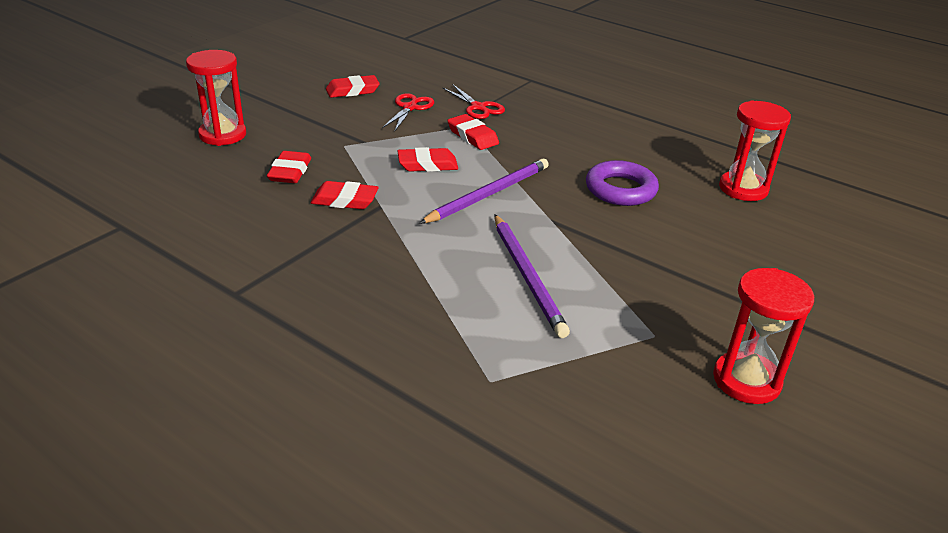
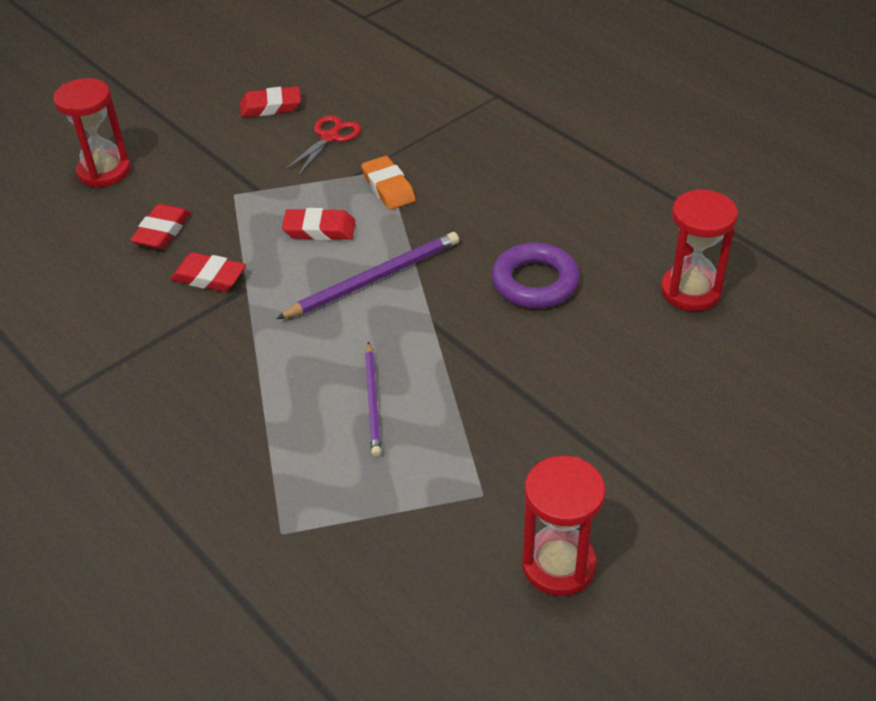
camera: 15 degrees right, 10 degrees up
(472, 136) = (388, 187): red eraser -> orange eraser
(478, 107) = (412, 140): red scissors -> none
(527, 276) = (373, 401): purple pencil -> purple pencil, size x0.65

